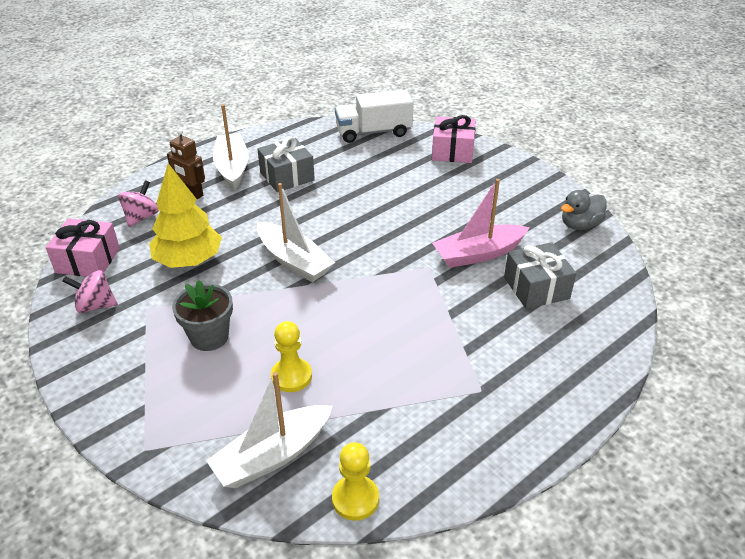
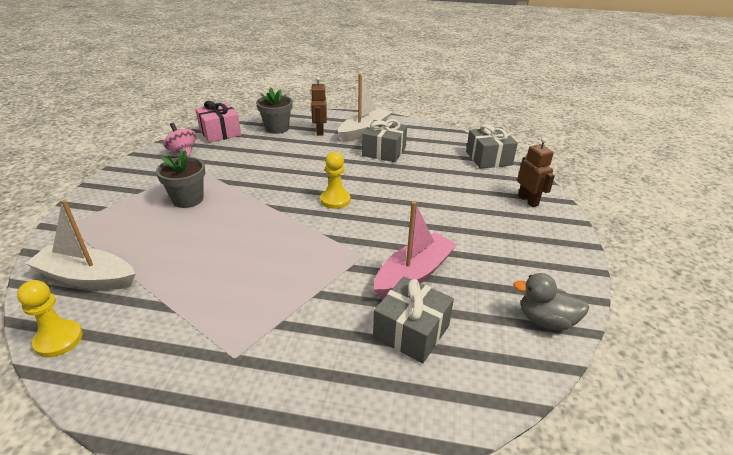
camera: 50 degrees right, 5 degrees down
(141, 217) = (277, 128): pink spinning top -> grey flower pot
(189, 260) = (254, 160): yellow tree -> none
(291, 376) = (174, 248): yellow pawn -> yellow pawn (335, 200)
(294, 261) = (298, 194): white boat -> none
(373, 132) = (488, 158): white truck -> grey gift
(452, 151) = (528, 200): pink gift -> brown robot
(478, 254) = (414, 274): pink boat -> pink boat turned 105 degrees clockwise

